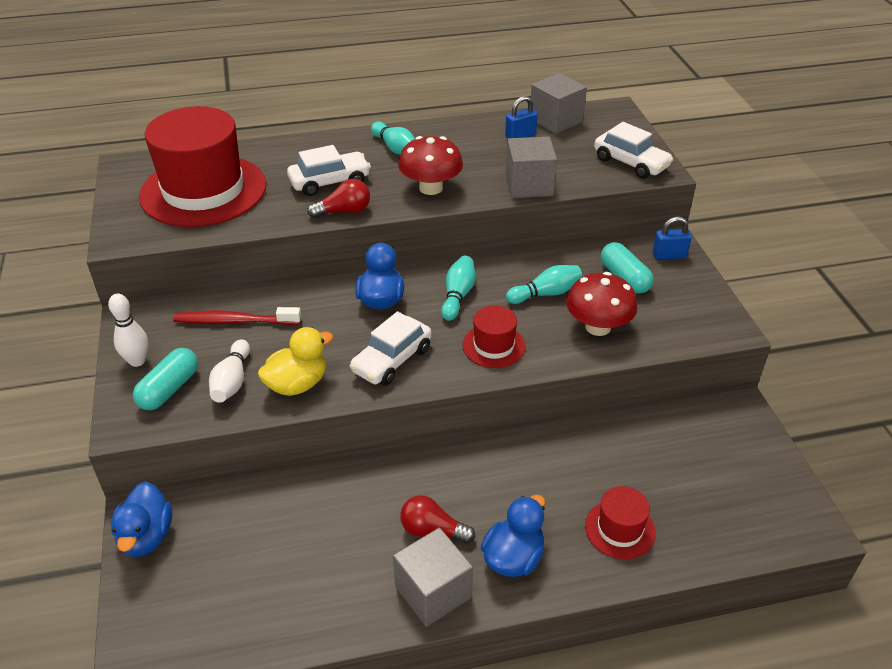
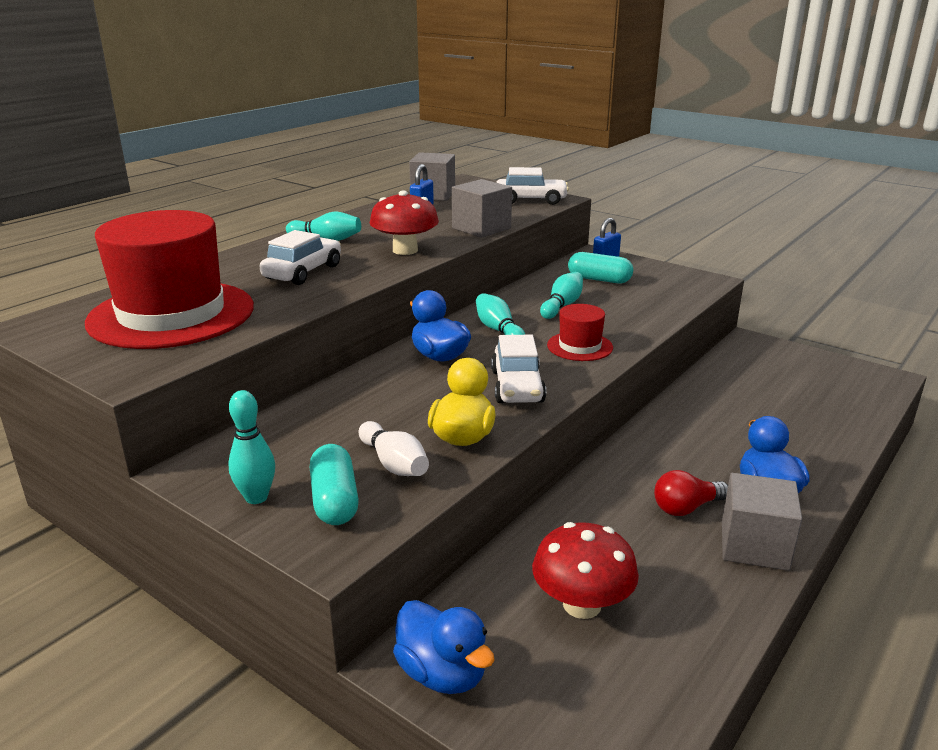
camera: 40 degrees left, 15 degrees down
(137, 361) = (256, 497): white bowling pin -> turquoise bowling pin
(234, 321) = (319, 423): red toothbrush -> none
(344, 211) = (353, 284): red light bulb -> none
(598, 327) = (630, 309): red mushroom -> red mushroom (582, 604)
(620, 529) = (797, 435): red hat -> none

